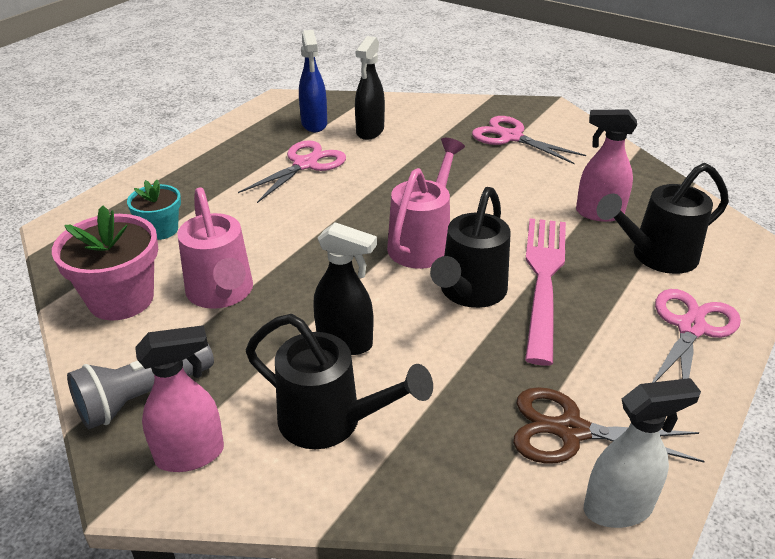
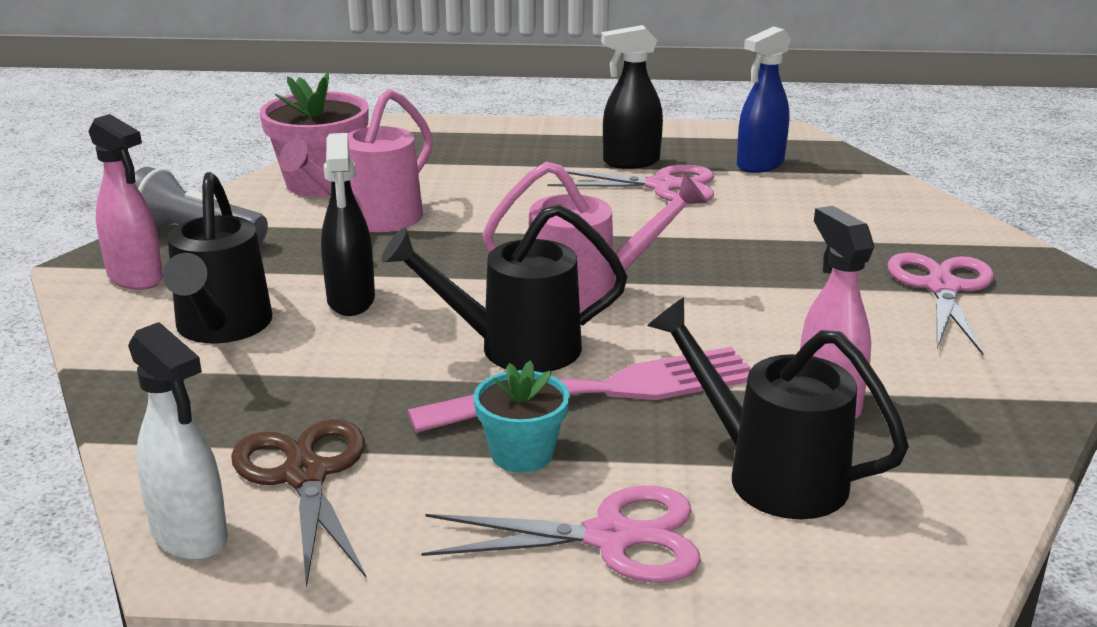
camera: 60 degrees right, 10 degrees down
(161, 230) = (446, 162): turquoise flower pot -> turquoise flower pot (522, 454)
(370, 131) = (796, 197): black spray bottle -> black spray bottle (630, 162)

